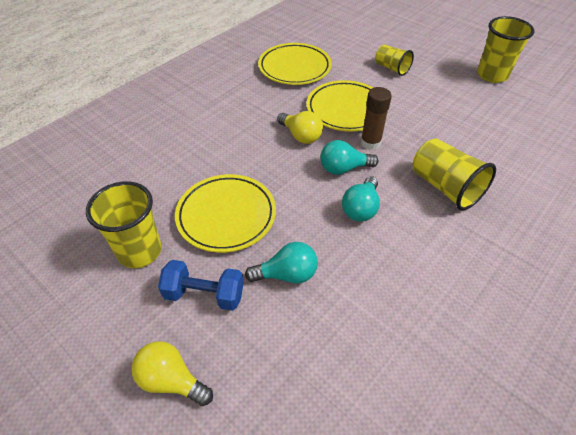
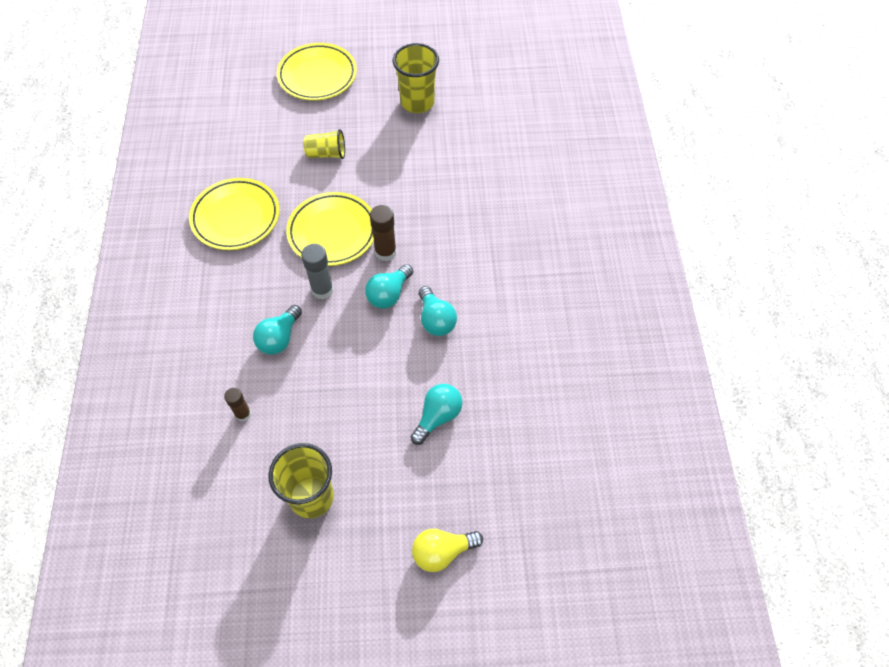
camera: 45 degrees left, 10 degrees up
(167, 168) = (243, 414): none -> brown glue stick
(204, 294) = (398, 482): blue dumbbell -> none
(226, 216) = (344, 411): yellow plate -> yellow plate (317, 76)
(241, 143) = (279, 338): none -> turquoise light bulb
(301, 136) = (322, 289): yellow light bulb -> grey glue stick
(445, 187) = (477, 252): yellow cup -> none

